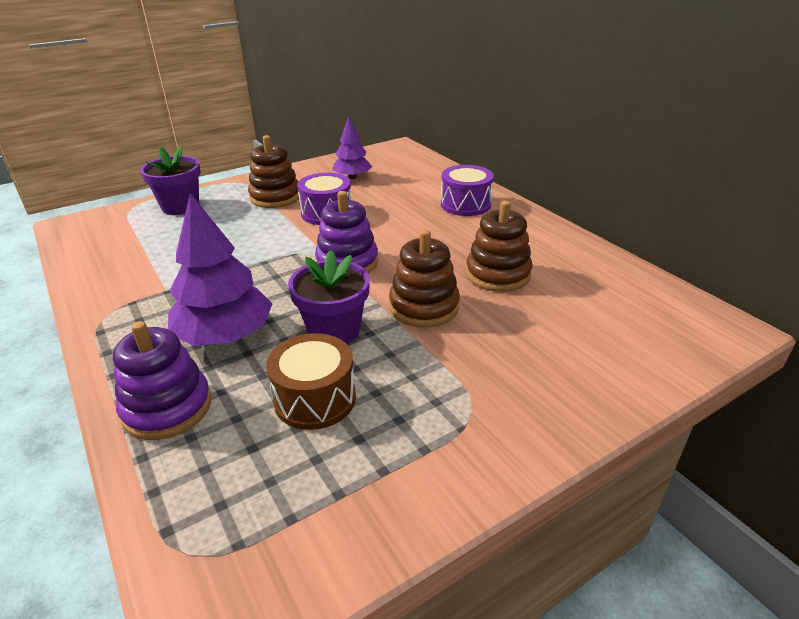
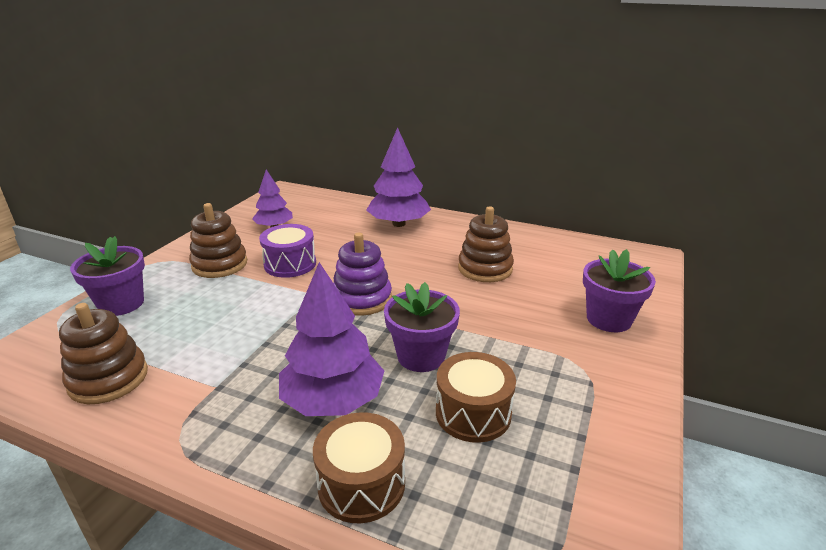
camera: 35 degrees left, 5 degrees down
(167, 408) = (361, 484): purple stacking toy -> brown drum
(424, 307) = (464, 311): brown stacking toy -> brown stacking toy (108, 379)
(465, 204) = (399, 224): purple drum -> purple tree
(571, 376) = (608, 319): none -> purple flower pot

